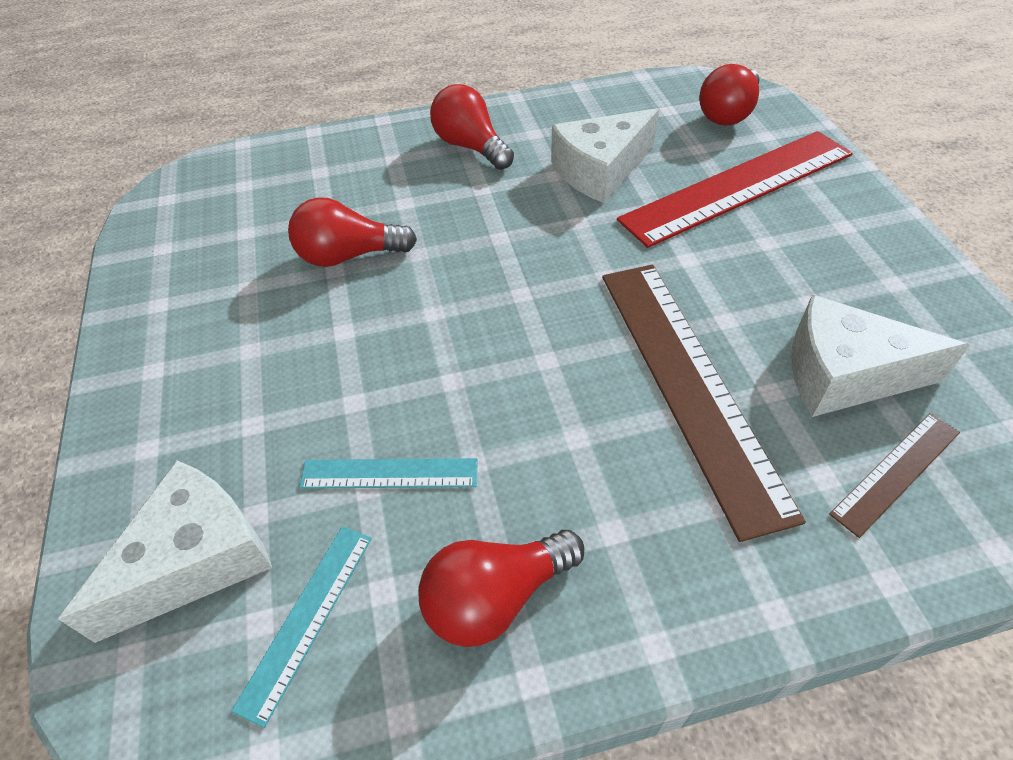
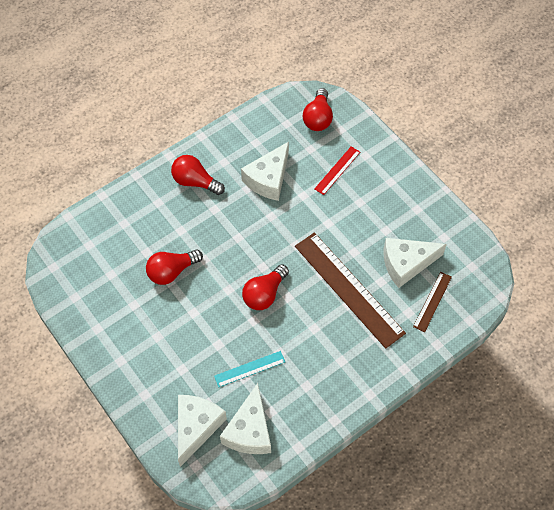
camera: 25 degrees left, 10 degrees up
(306, 618) = (249, 430): turquoise ruler -> white cheese
(495, 597) = (311, 399): red light bulb -> red light bulb (264, 294)
(737, 186) = (337, 170): red ruler -> red ruler, size x0.48

